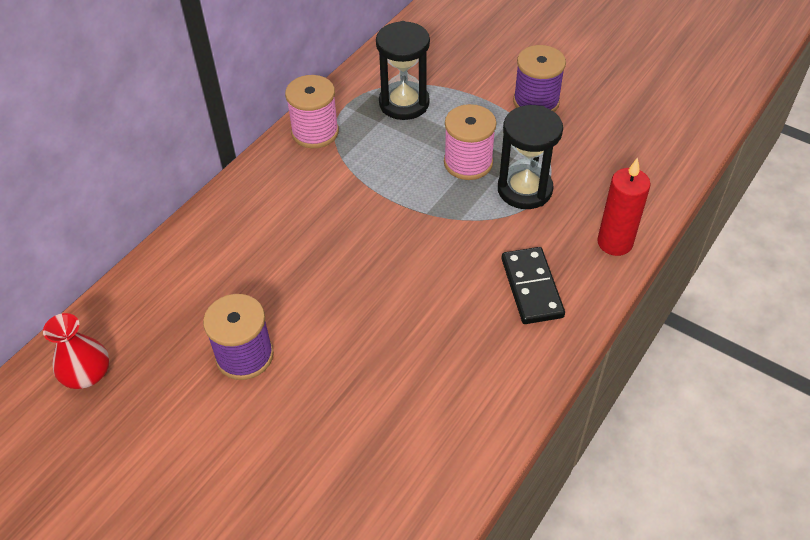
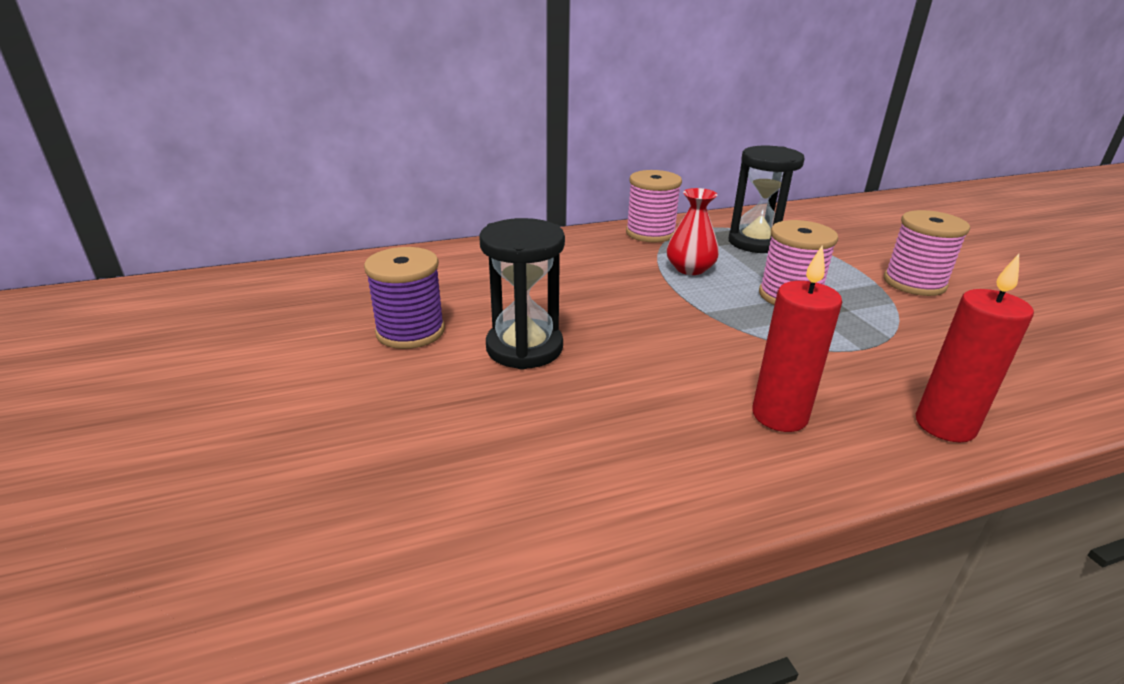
camera: 35 degrees right, 20 degrees down
(87, 373) = (285, 289): red vase -> red vase (690, 269)
(524, 189) = (843, 336): black hourglass -> black hourglass (524, 348)
(531, 288) = (779, 415): black domino -> red candle
(536, 102) = (914, 283): purple spool -> pink spool

